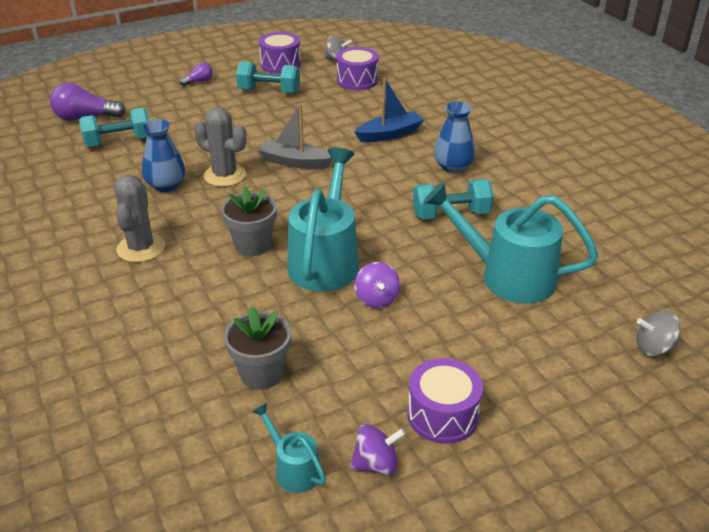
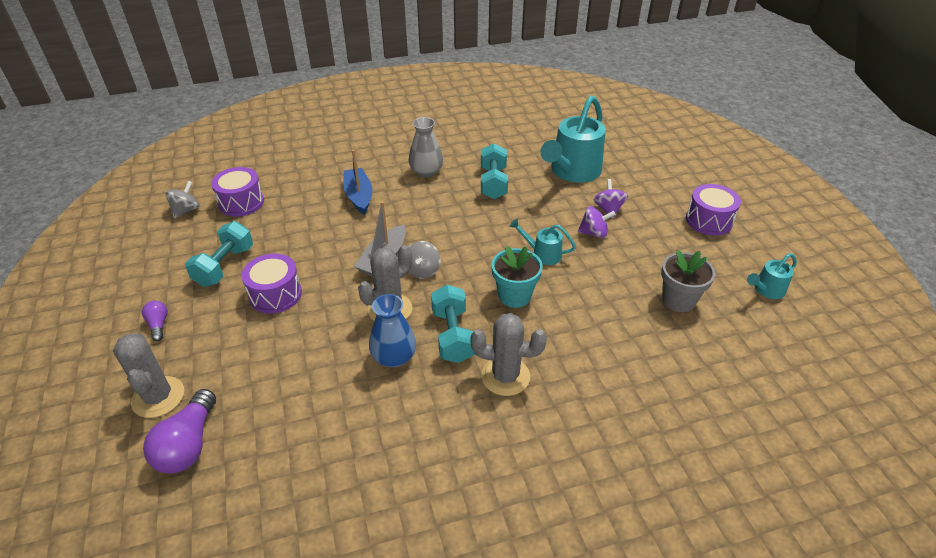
camera: 80 degrees left, 5 degrees up
(118, 141) = (275, 404): turquoise dumbbell -> turquoise dumbbell (452, 335)
(128, 98) = (158, 397): none -> grey cactus
(252, 245) = (514, 296): grey flower pot -> turquoise flower pot
(280, 64) = (163, 252): purple drum -> purple drum (275, 294)
(326, 260) = (542, 254): turquoise watering can -> turquoise watering can, size x0.48
(376, 464) = (754, 253): purple spinning top -> purple spinning top (608, 209)
(453, 167) = (426, 171): blue vase -> grey vase
(653, 347) = (643, 135): grey spinning top -> grey spinning top (422, 270)

